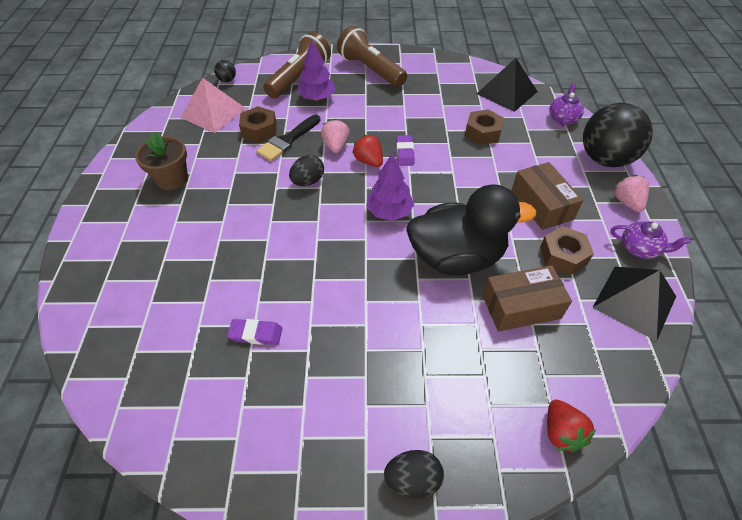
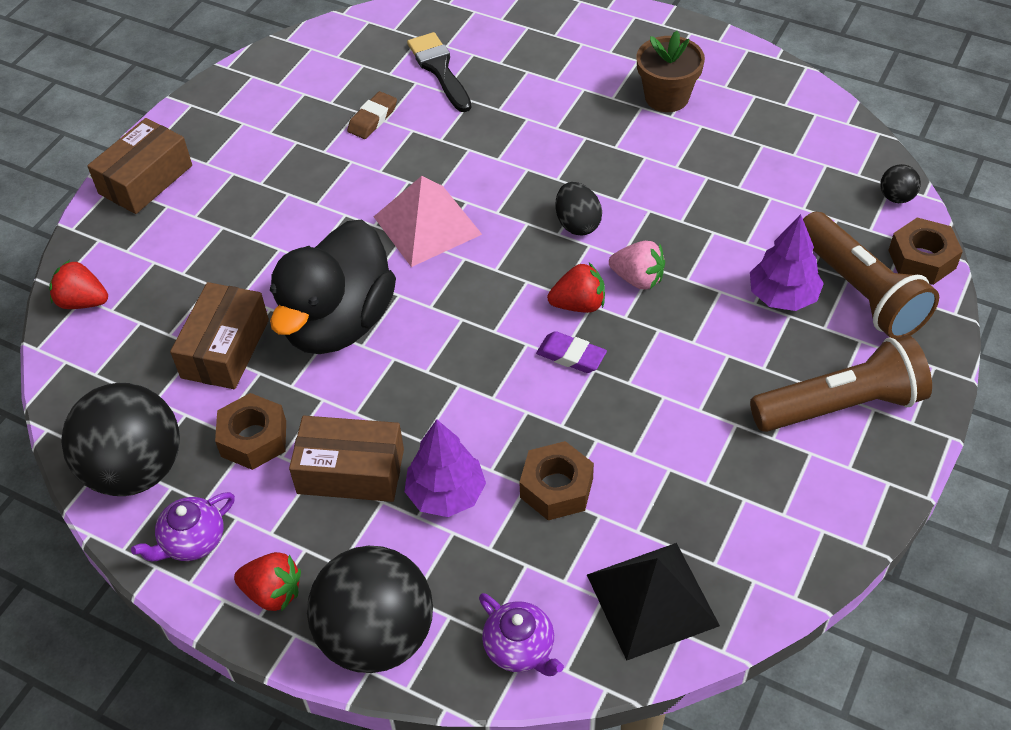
camera: 120 degrees right, 0 degrees up
(213, 112) = (804, 163): pink pyramid -> pink pyramid (427, 225)
(256, 334) = (372, 119): purple eraser -> brown eraser
(259, 130) = (729, 203): brown nut -> brown nut (922, 259)
(288, 140) = (685, 228): black brush -> black brush (439, 69)
(389, 212) = (461, 287): purple tree -> purple tree (446, 494)
(412, 479) = (145, 179): black egg -> brown box
(627, 202) = (273, 593): pink strawberry -> red strawberry
(634, 302) = (136, 470): black pyramid -> black ball

